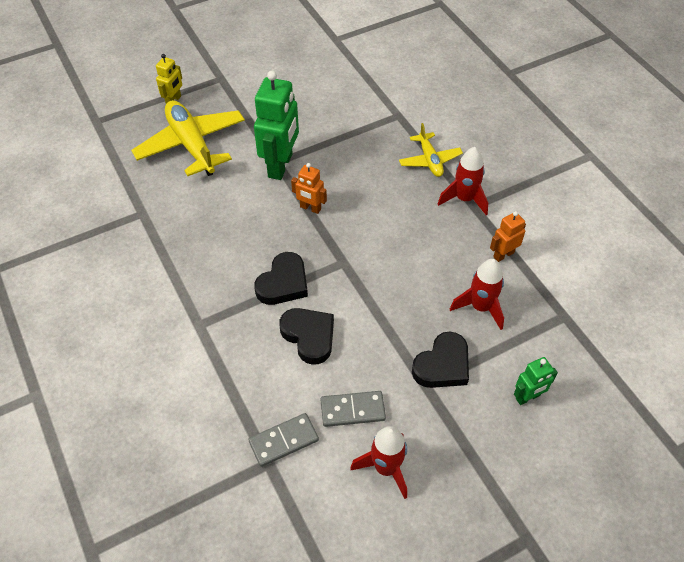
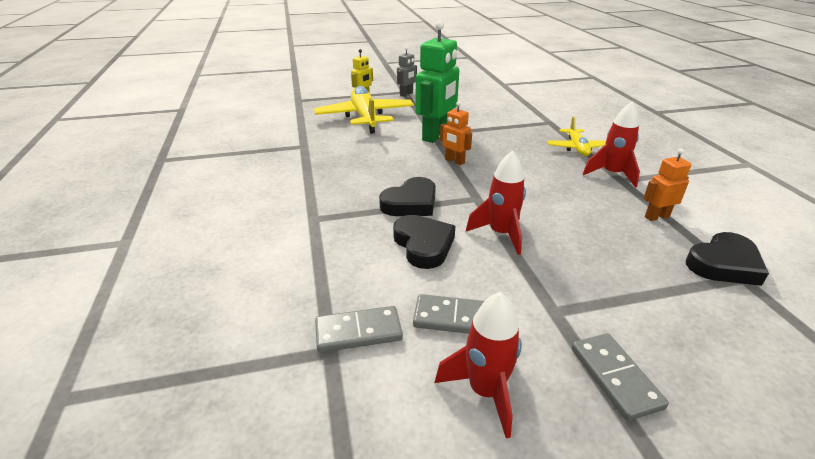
camera: 15 degrees right, 20 degrees down
(225, 84) = (406, 94): none -> grey robot
(442, 365) = (579, 296): black heart -> black heart (724, 264)
(470, 435) = (615, 377): none -> grey domino
(480, 307) = (629, 253): red rocket -> red rocket (500, 234)
(528, 397) = (701, 350): green robot -> none

